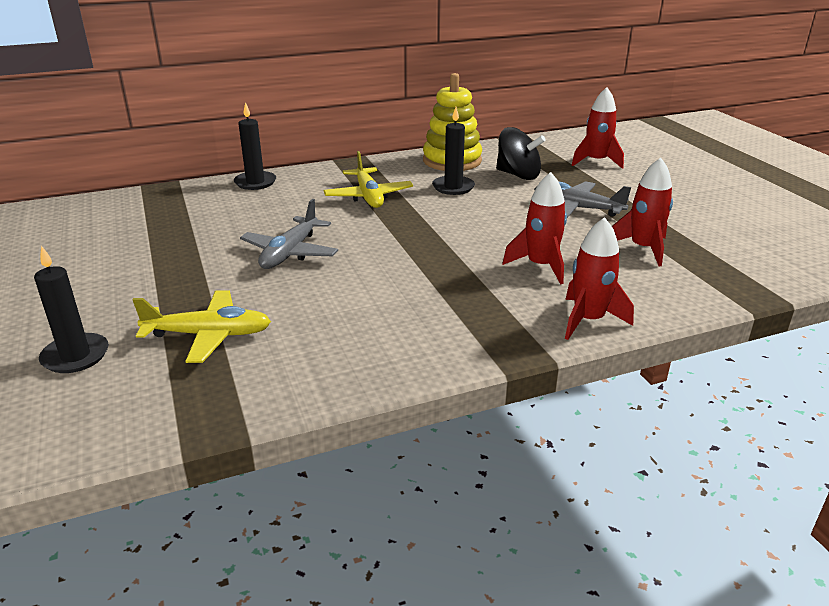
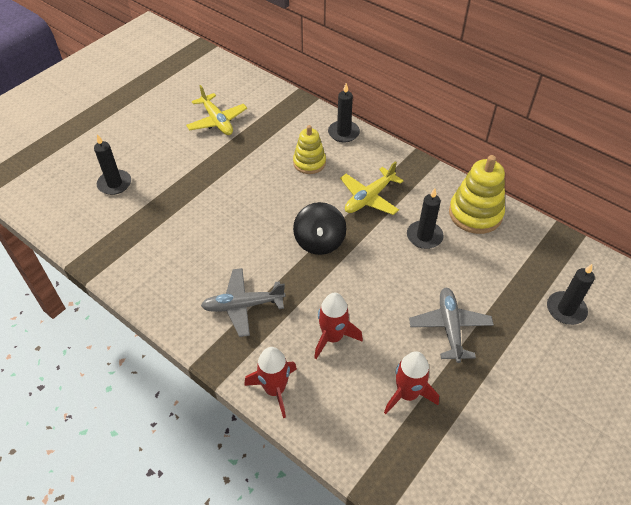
camera: 60 degrees right, 20 degrees up
(209, 335) = (157, 219): yellow plane -> yellow plane (217, 121)
(270, 210) = (309, 163): none -> yellow stacking toy
(290, 253) = (262, 202): grey plane -> grey plane (243, 305)
(518, 175) = (484, 266): black spinning top -> black spinning top (319, 241)
(596, 162) = (566, 309): red rocket -> black candle

